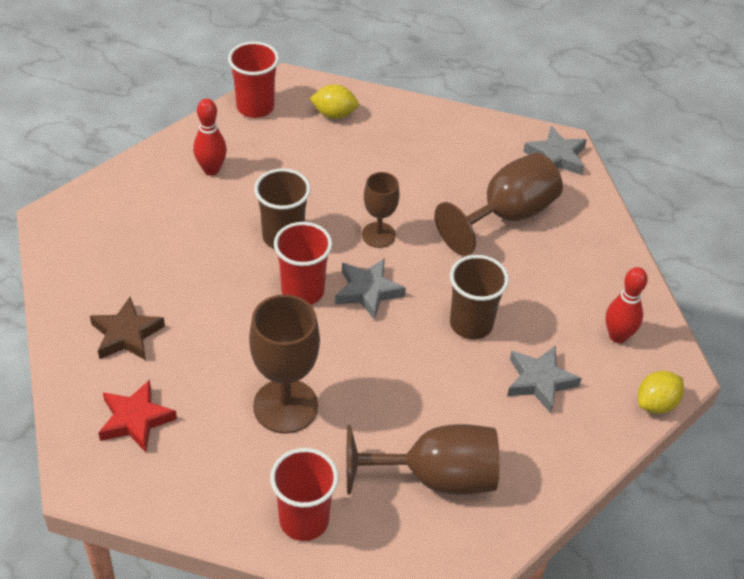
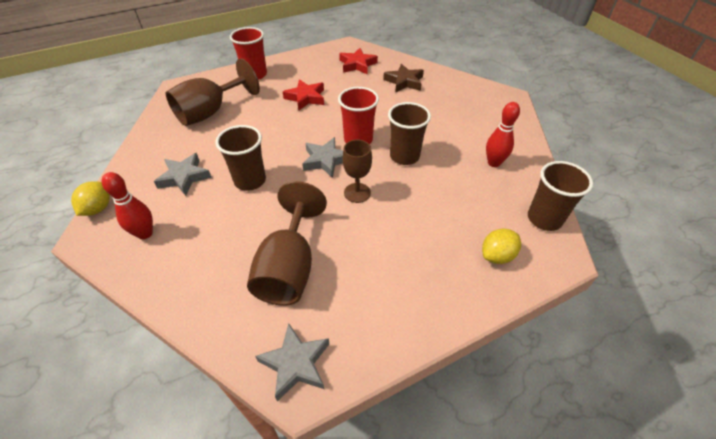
camera: 140 degrees right, 0 degrees up
(255, 107) = (544, 219): red cup -> brown cup
(285, 406) = (306, 98): brown goblet -> red star

